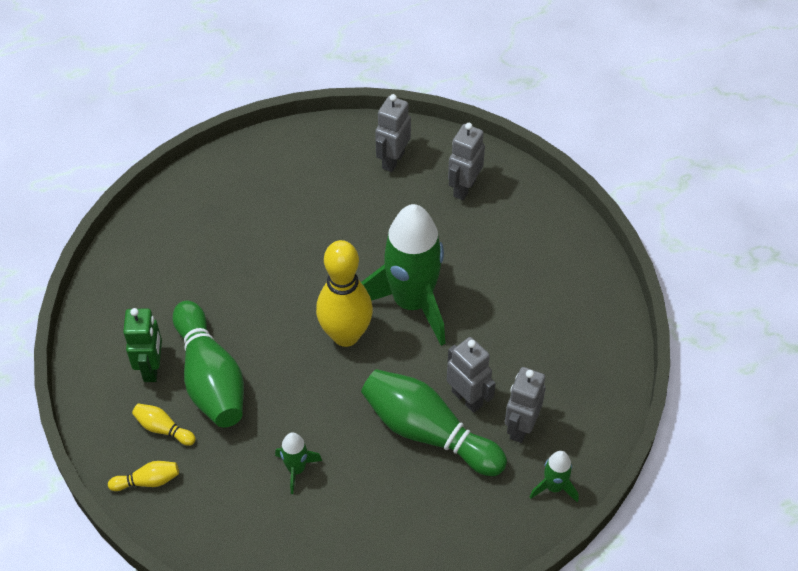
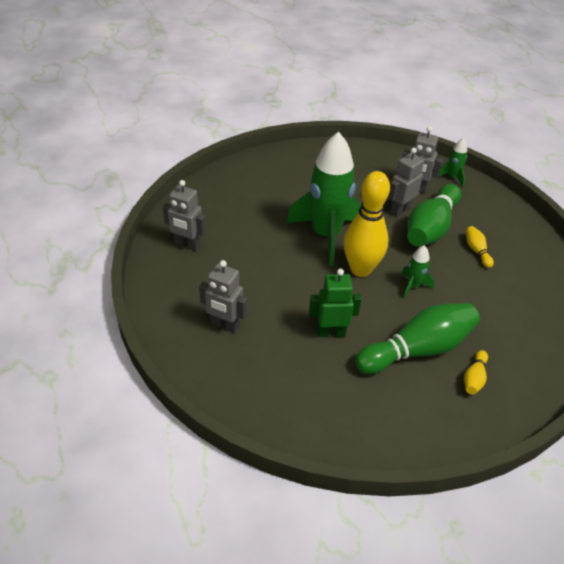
camera: 95 degrees left, 10 degrees down
(148, 481) = (524, 384): yellow bowling pin -> yellow bowling pin (477, 251)
(152, 368) = (418, 392): green robot -> green robot (331, 332)
(296, 469) = (481, 293): green rocket -> green rocket (413, 286)
(464, 188) = (218, 208): grey robot -> grey robot (225, 325)

